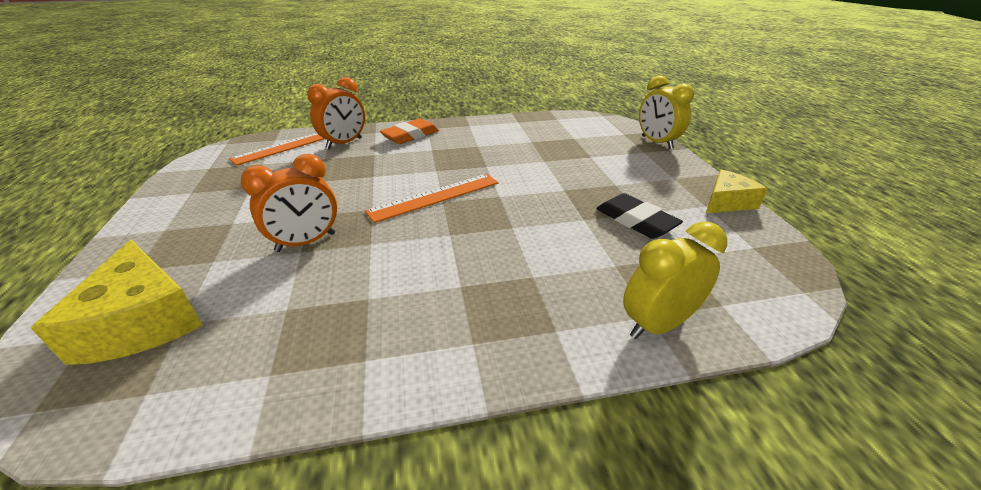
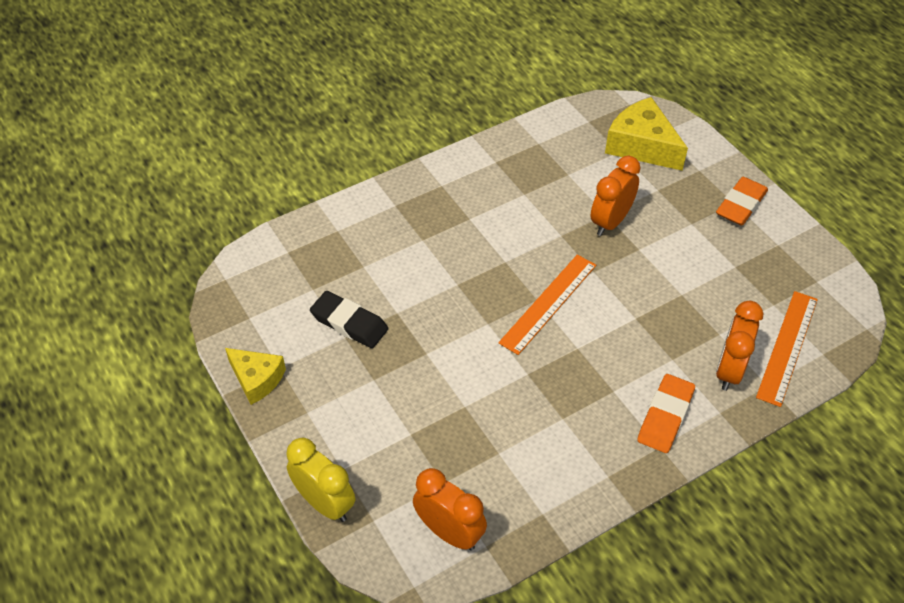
camera: 160 degrees right, 15 degrees up
(162, 226) = (740, 205): none -> orange eraser
(576, 124) = (449, 532): none -> orange clock
(658, 324) = (332, 225): yellow clock -> none
(727, 202) = (257, 379): yellow cheese -> yellow cheese turned 90 degrees counterclockwise

